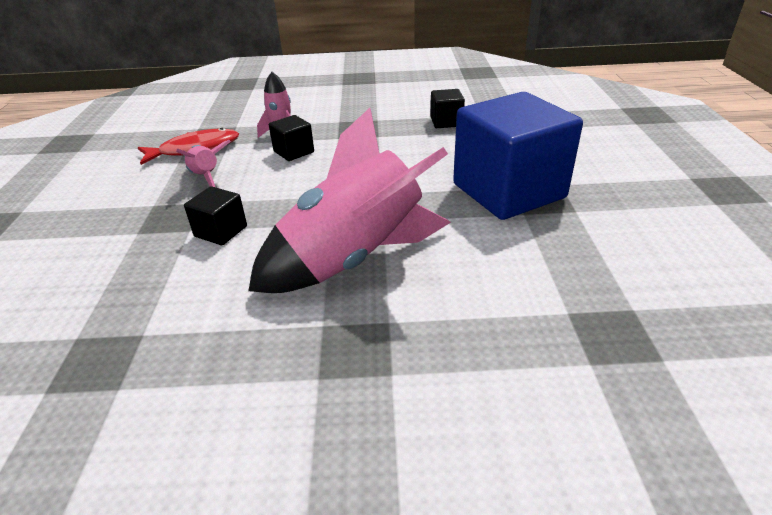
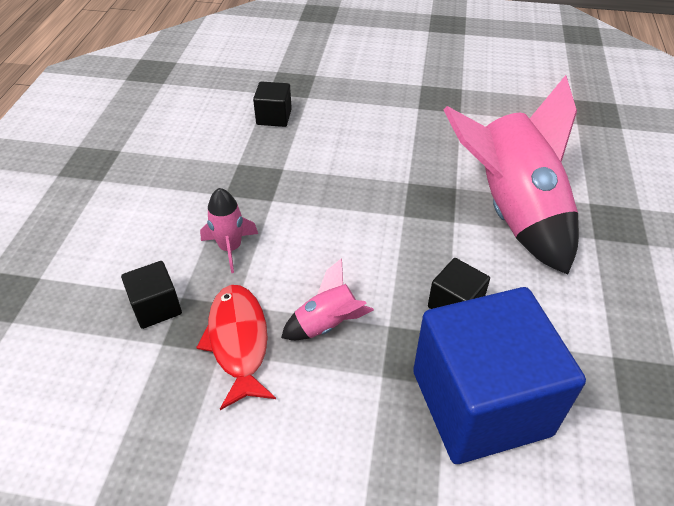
camera: 80 degrees left, 10 degrees up
(294, 152) = (292, 239): black cube -> black cube (156, 307)
(508, 191) = (425, 111): blue cube -> blue cube (480, 403)

